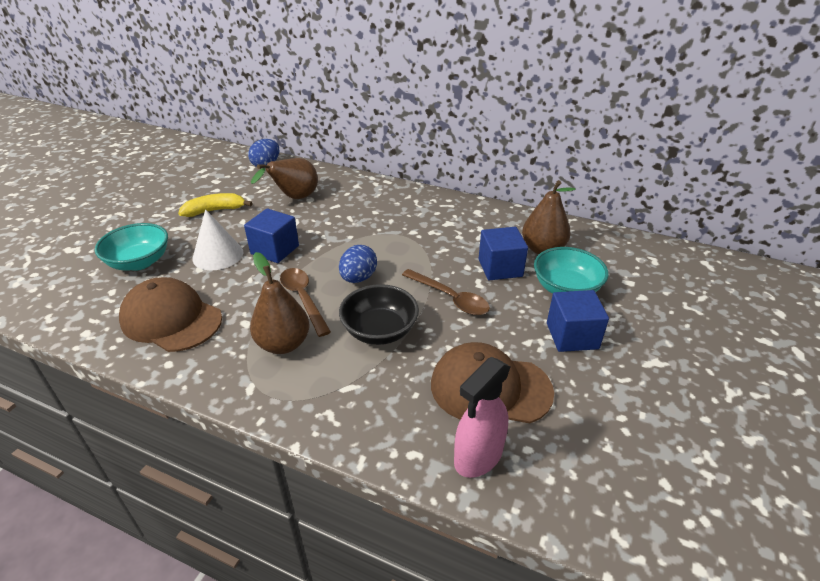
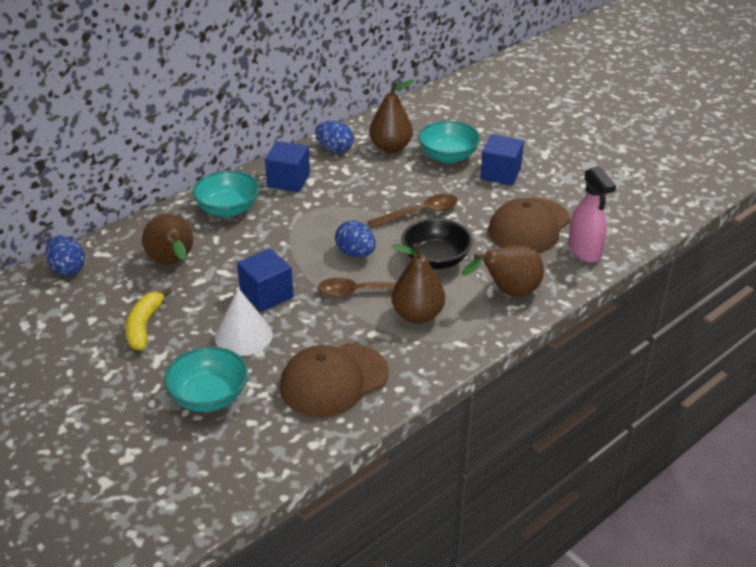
camera: 65 degrees left, 0 degrees up
(353, 403) = (508, 292): none -> brown pear
(377, 199) = (228, 209): none -> turquoise bowl
(500, 268) = (399, 176): blue cube -> blue cube (288, 180)
(506, 221) = (334, 149): none -> blue egg

